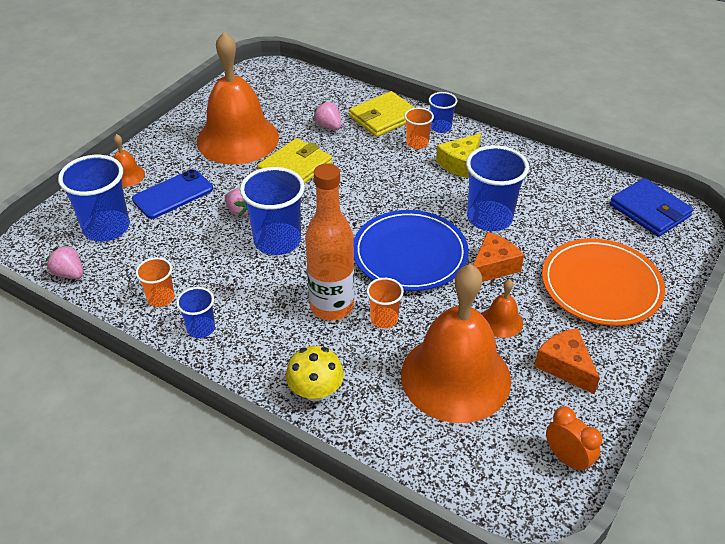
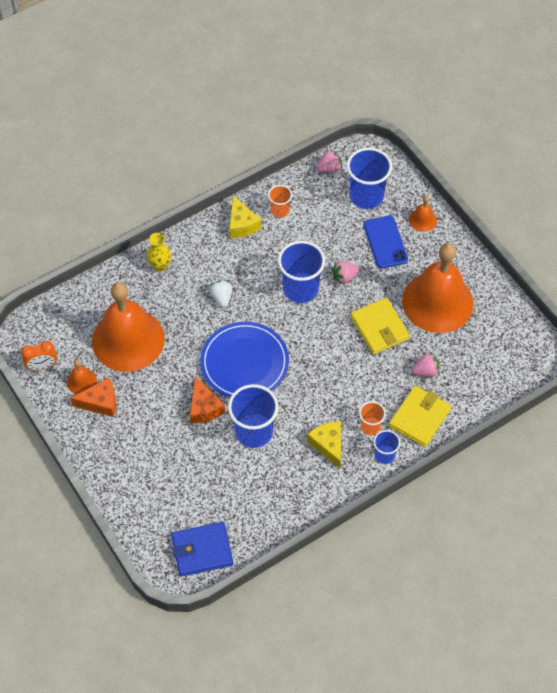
camera: 115 degrees right, 15 degrees up
(201, 328) = (241, 224): blue cup -> yellow cheese
(315, 391) = (160, 265): yellow mushroom -> yellow vase
(332, 306) = (221, 298): orange bottle -> white strawberry
(383, 117) = (419, 418): yellow wallet -> yellow wallet turned 45 degrees clockwise
(384, 319) = (194, 322): orange cup -> none
(501, 321) = (154, 387): orange bell -> orange bell (81, 381)
(601, 285) = (150, 465): orange plate -> none

